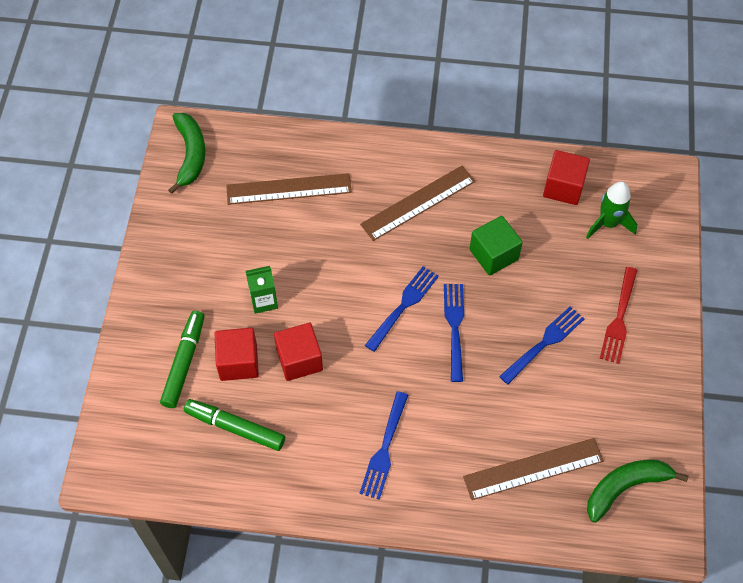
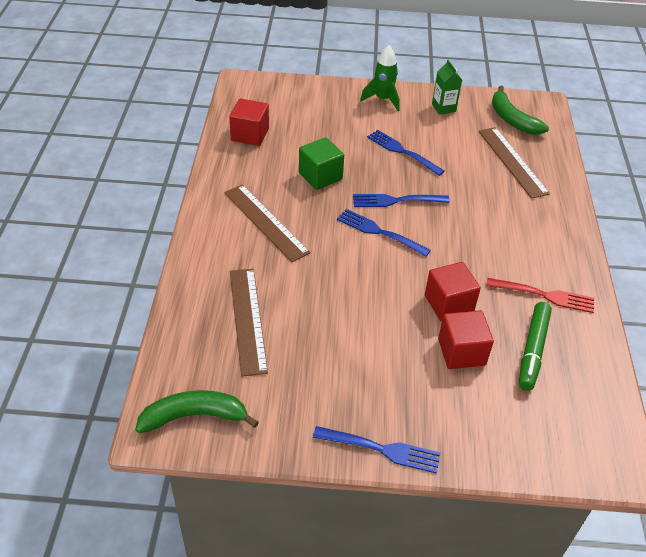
camera: 95 degrees left, 15 degrees down
(184, 362) = (471, 399): green marker -> none
(264, 301) = (387, 334): green carton -> green carton (443, 108)
(384, 448) = (521, 244): blue fork -> blue fork (380, 449)
(608, 223) = (286, 113): green rocket -> green rocket (383, 99)
(619, 318) = (373, 114): red fork -> red fork (544, 295)

